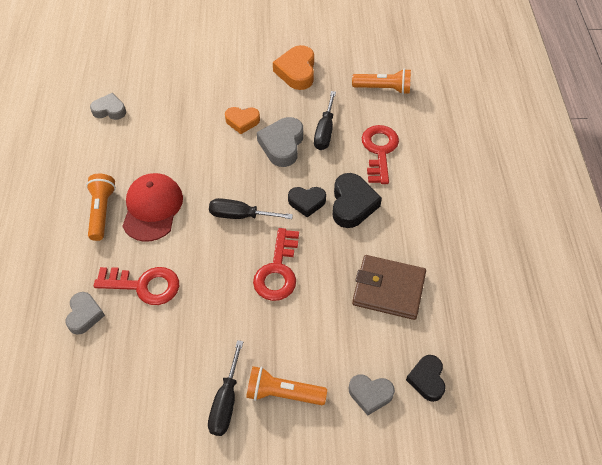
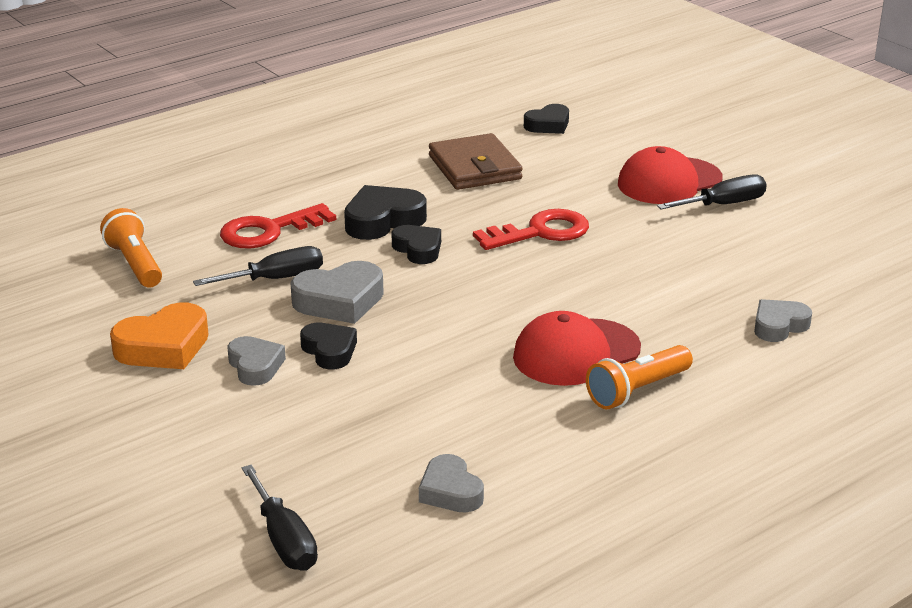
camera: 125 degrees left, 25 degrees down
(144, 285) = (684, 305): red key -> none
(240, 215) = (498, 284): black screwdriver -> black screwdriver (284, 540)
(242, 121) = (329, 351): orange heart -> black heart
(283, 393) = (669, 181): orange flashlight -> red cap
(370, 394) = (603, 144): grey heart -> grey heart (255, 366)

